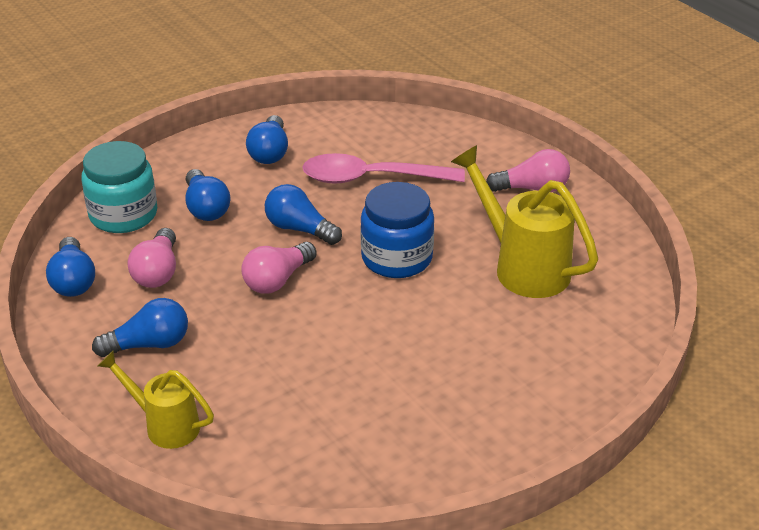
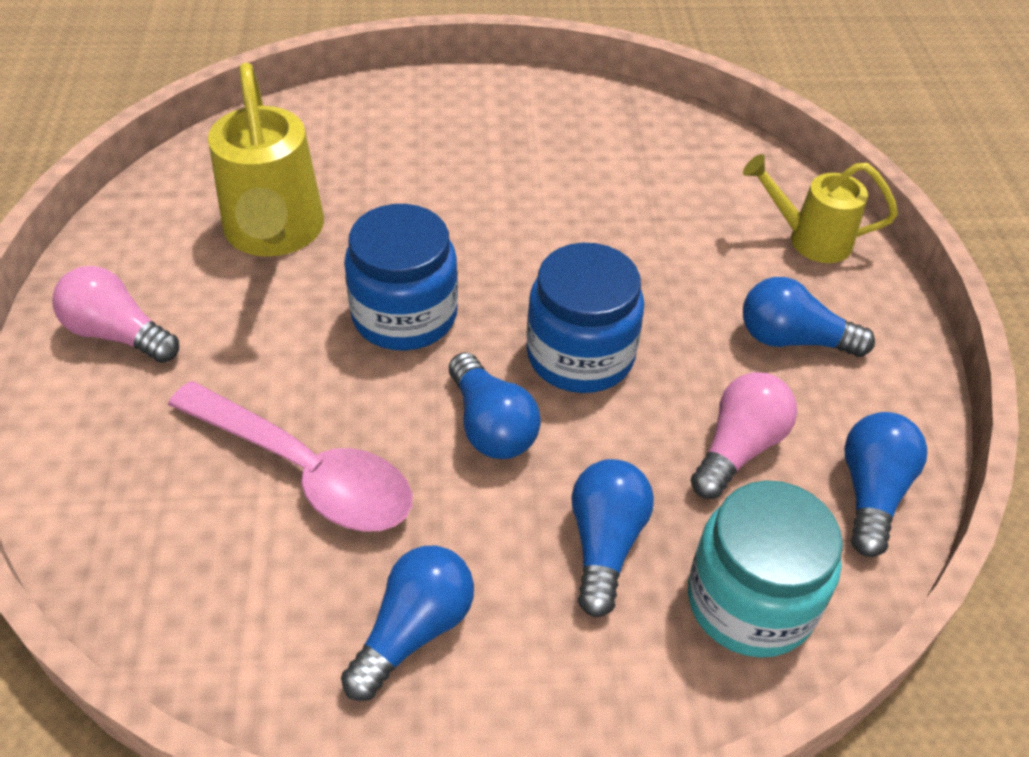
camera: 150 degrees left, 10 degrees up
(165, 425) = (809, 239): yellow watering can -> yellow watering can turned 135 degrees clockwise
(277, 280) = (580, 355): pink light bulb -> blue jar

